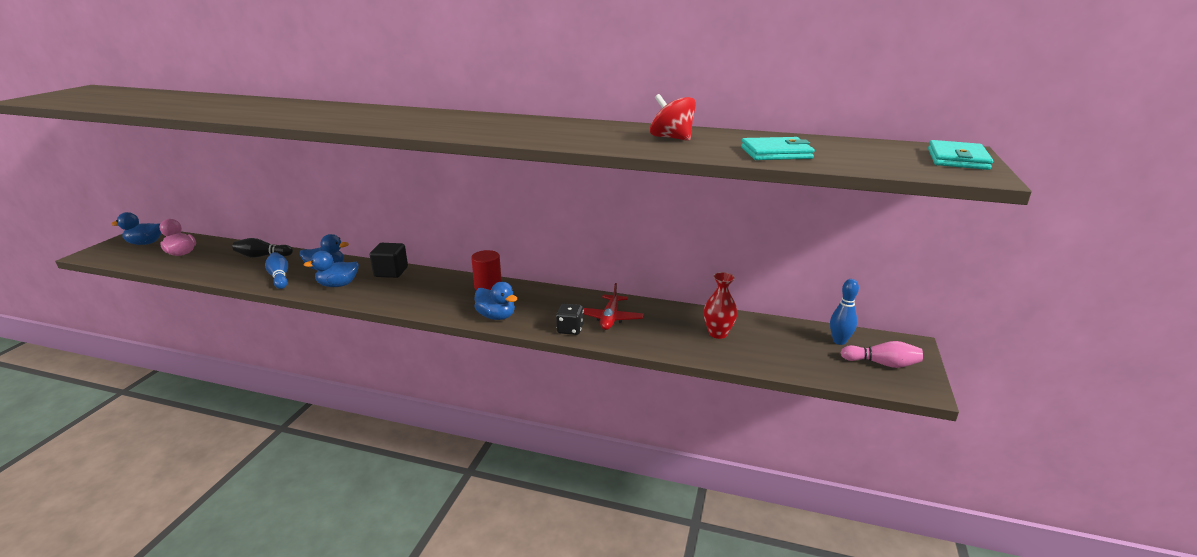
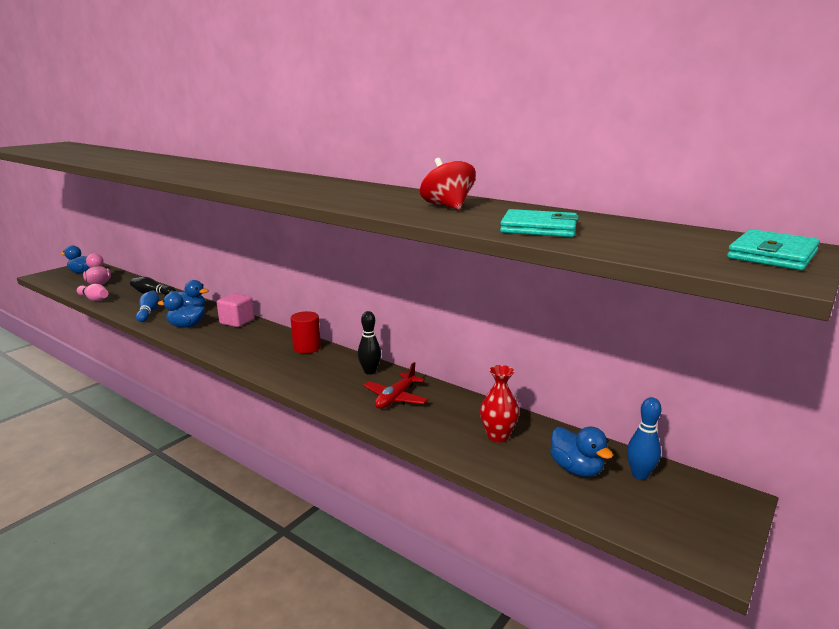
camera: 20 degrees right, 5 degrees down
(391, 272) = (237, 322): black cube -> pink cube
(496, 316) = (290, 376): blue duck -> blue duck (576, 469)
(567, 299) = (370, 371): none -> black bowling pin
(570, 329) = (347, 402): black dice -> none
(882, 363) = (678, 514): pink bowling pin -> pink bowling pin (94, 299)

